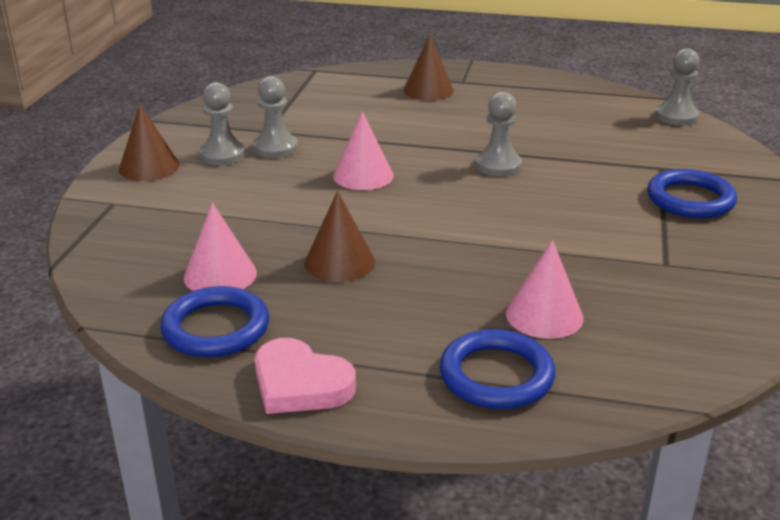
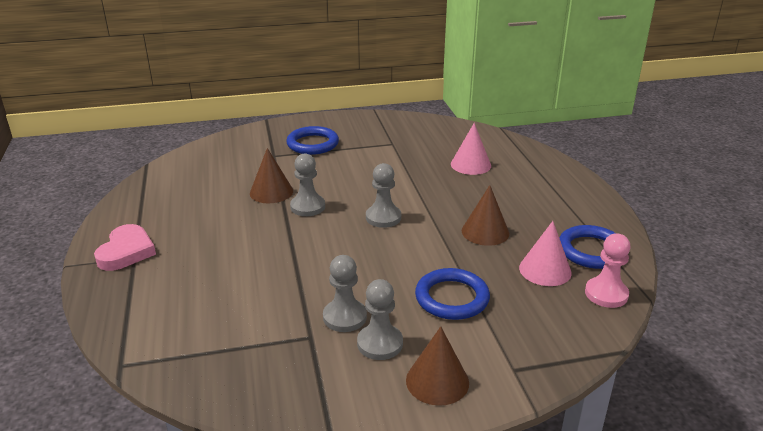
camera: 115 degrees left, 0 degrees up
(132, 298) = (606, 294): none -> pink pawn
(300, 384) = (597, 211): pink heart -> pink heart (126, 251)
(363, 175) = (363, 256): pink cone -> none
(428, 90) = (164, 270): brown cone -> brown cone (271, 192)
(496, 375) = (529, 167): blue ring -> blue ring (452, 298)
(676, 116) = (183, 158): grey pawn -> grey pawn (383, 217)

